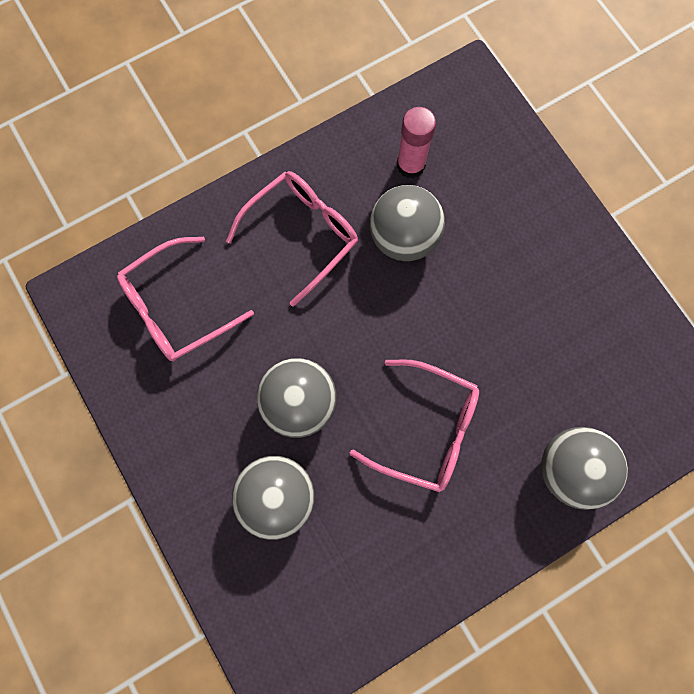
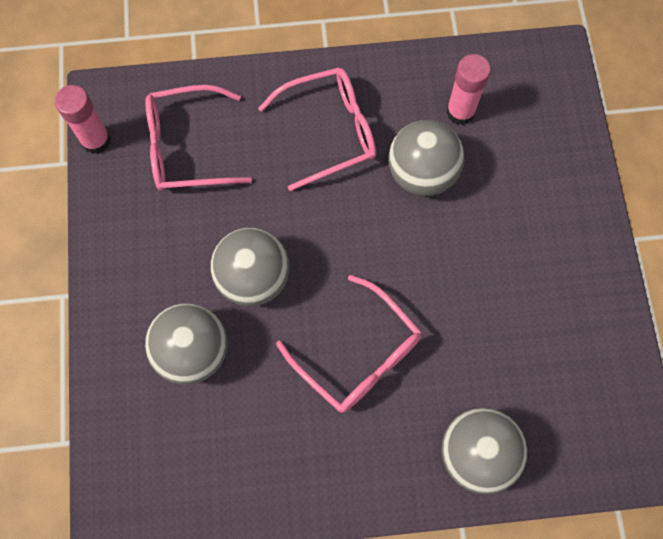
camera: 25 degrees right, 5 degrees down
(86, 339) = (96, 140): none -> pink glue stick

